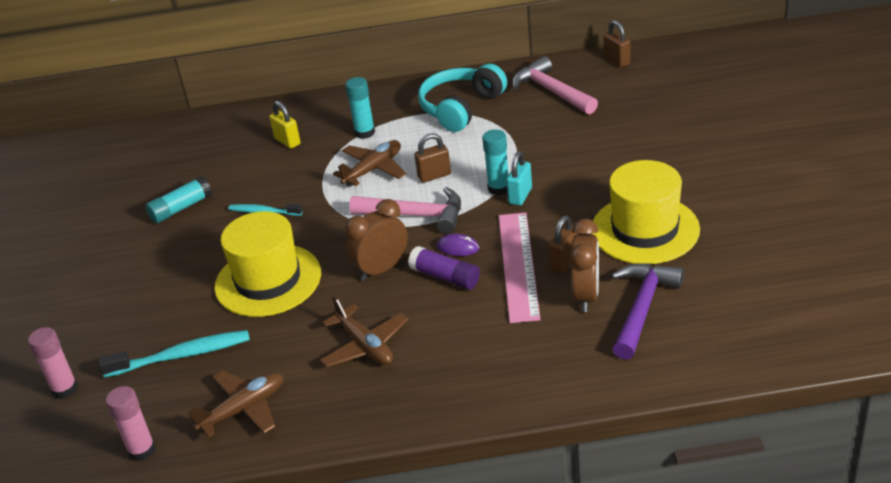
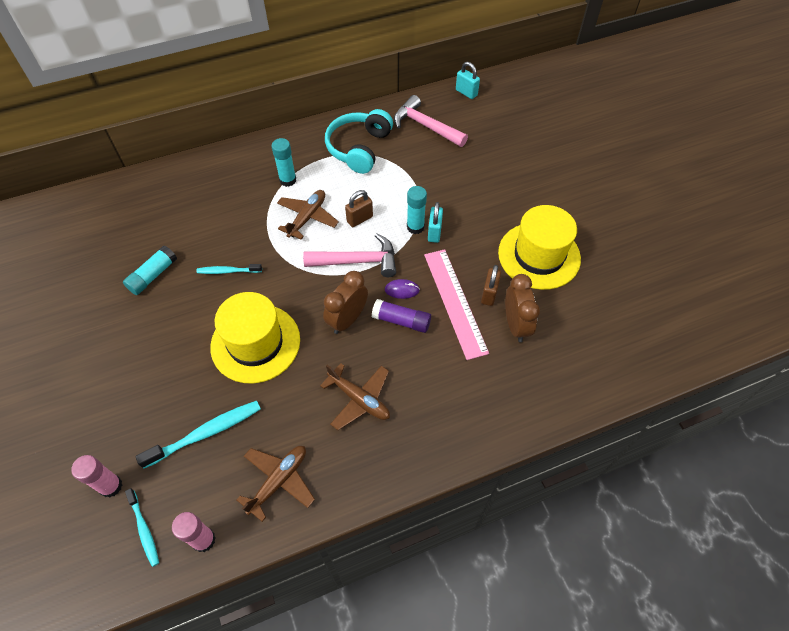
camera: 20 degrees left, 20 degrees up
(83, 432) = (144, 530): none -> turquoise toothbrush
(287, 141) = (224, 195): yellow padlock -> none
(617, 61) = (466, 92): brown padlock -> turquoise padlock
(642, 308) = (561, 332): purple hammer -> none

